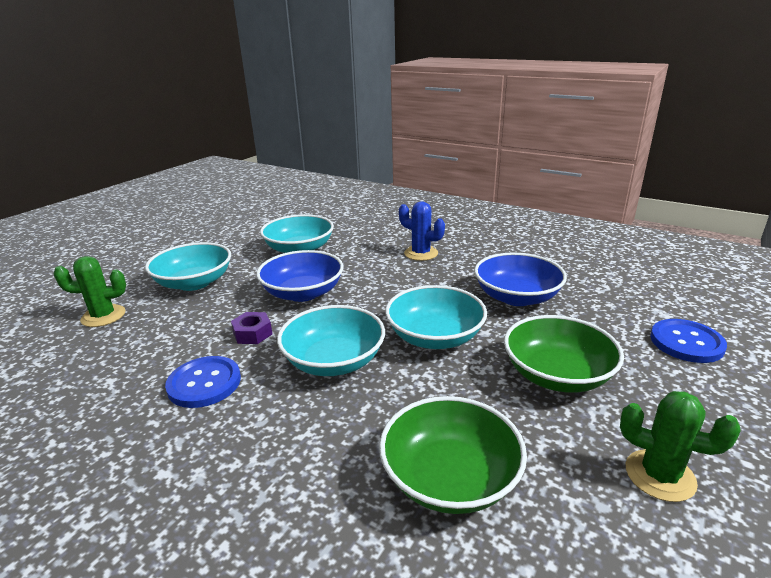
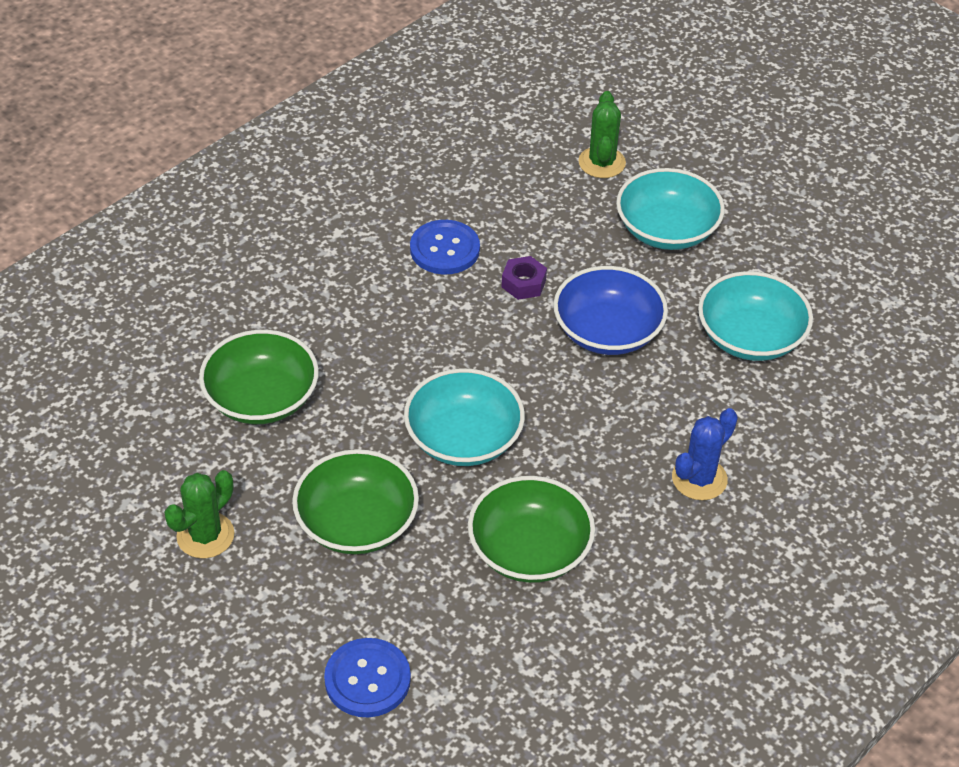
camera: 100 degrees right, 20 degrees up
(334, 361) = (448, 345): turquoise bowl -> none
(517, 297) = (529, 550): blue bowl -> green bowl

